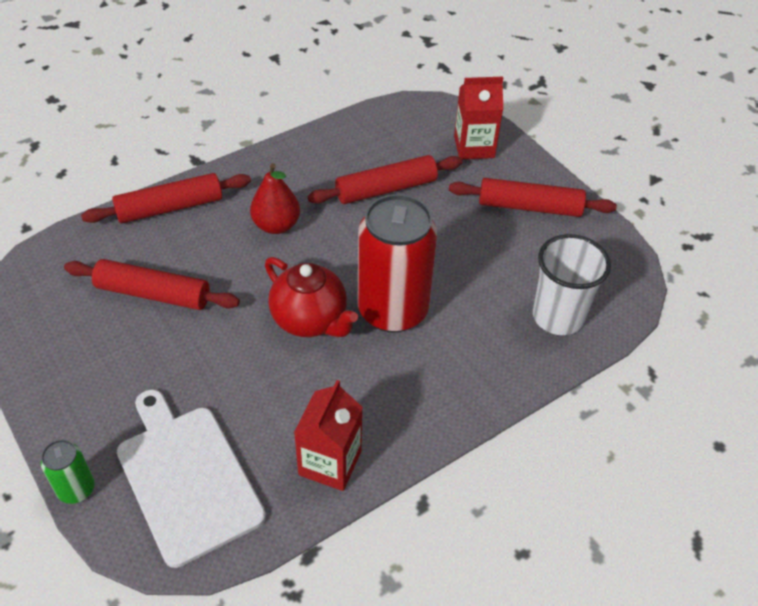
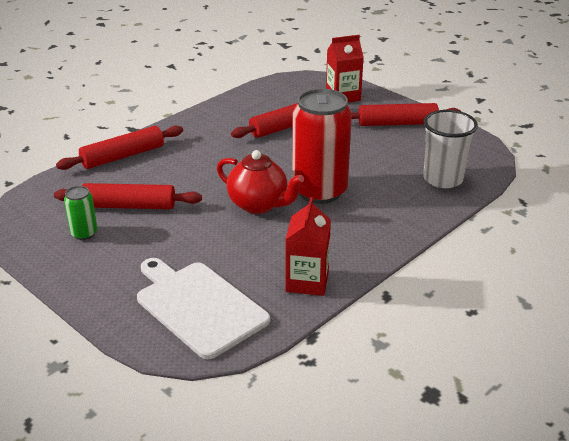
camera: 10 degrees left, 15 degrees down
(76, 489) = (111, 326): green can -> green can (84, 233)
(276, 225) = (211, 156): red pear -> none

